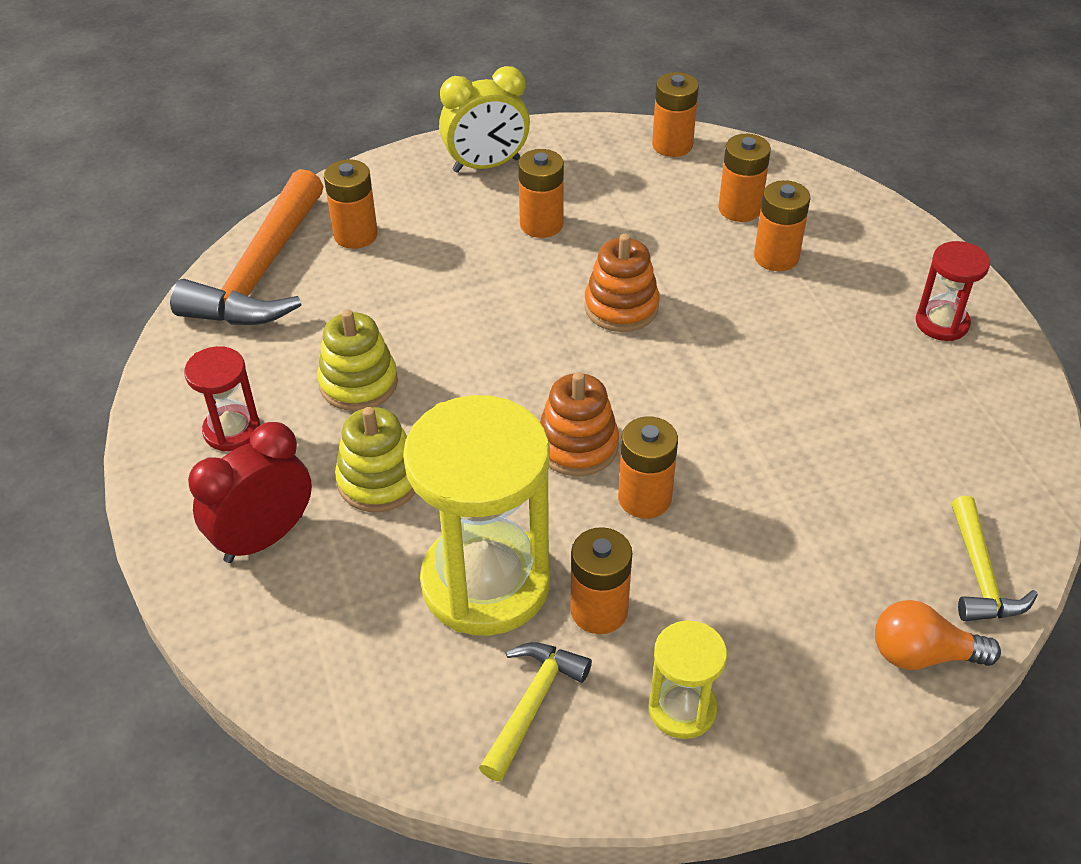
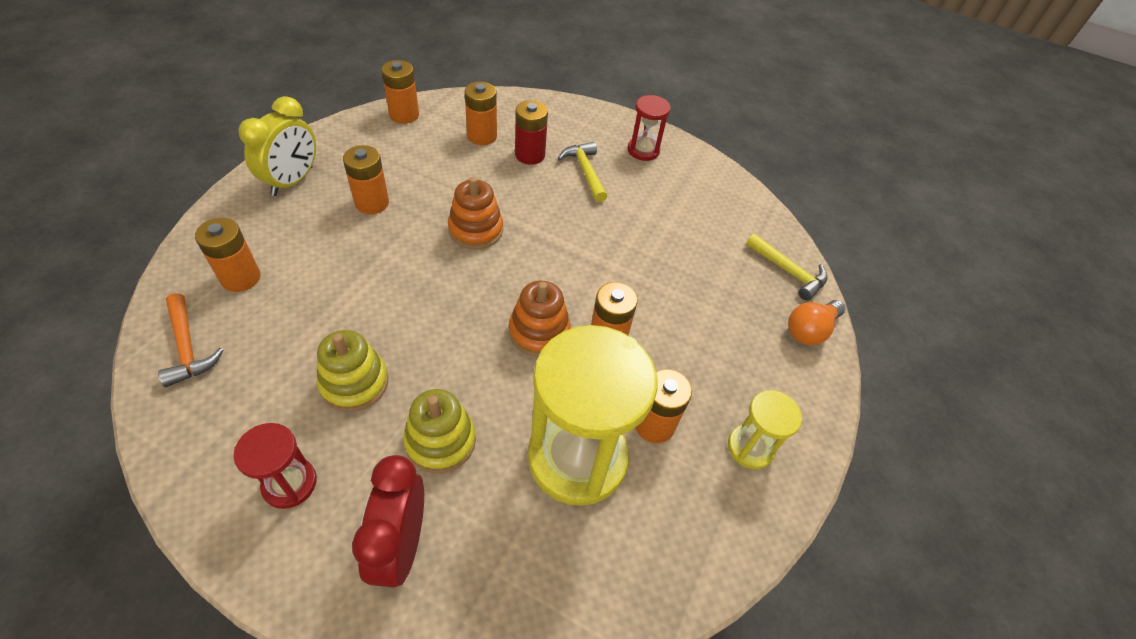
camera: 50 degrees left, 5 degrees up
(261, 272) = (187, 347): orange hammer -> orange hammer, size x0.53
(532, 704) = (681, 512): yellow hammer -> yellow hammer (585, 172)
(776, 257) = (530, 155): orange battery -> red battery

